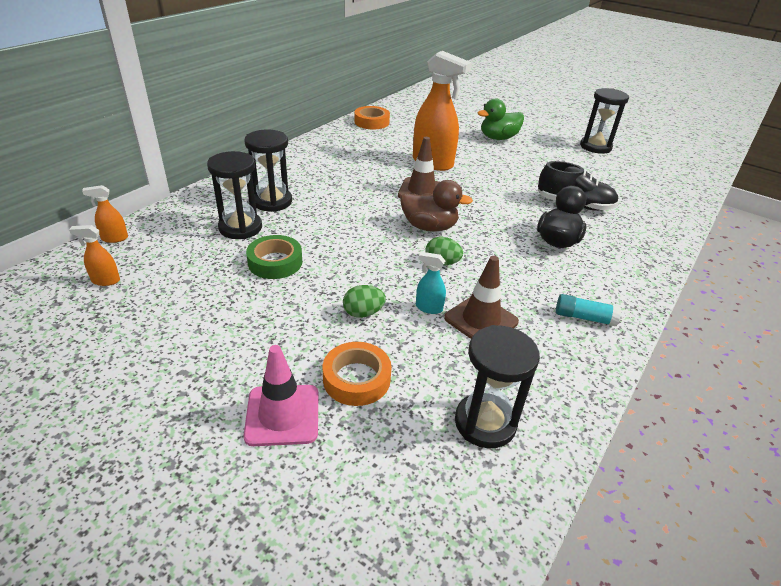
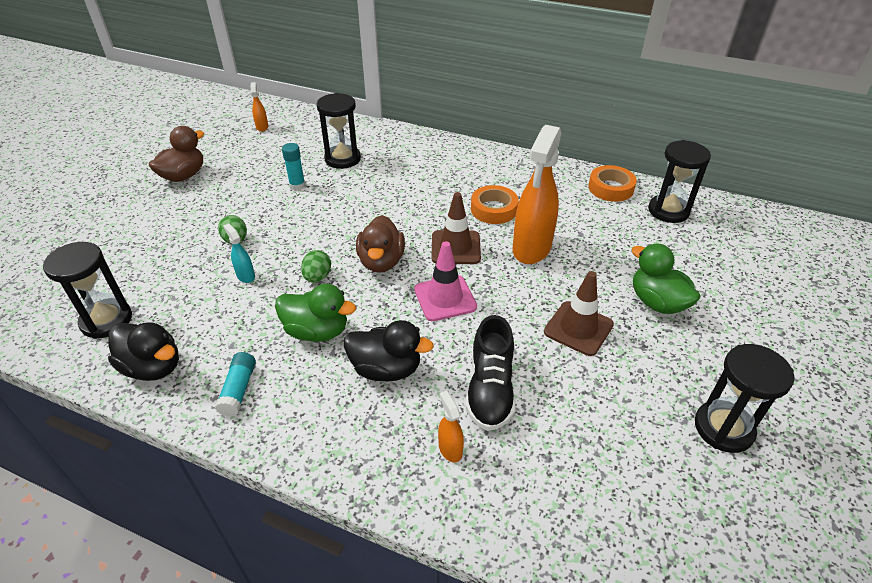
camera: 80 degrees right, 5 degrees up
(114, 238) = (312, 115): orange spray bottle -> orange spray bottle (450, 449)
(184, 359) = (183, 176): none -> brown duck
(272, 201) = (391, 164): black hourglass -> black hourglass (668, 211)
(275, 262) = (297, 185): green tape -> turquoise glue stick
(282, 415) = (130, 224): pink traffic cone -> pink traffic cone (445, 298)
(356, 379) = (160, 249): orange tape -> orange tape (493, 209)
(428, 308) = (245, 276): turquoise spray bottle -> turquoise spray bottle turned 45 degrees counterclockwise
(481, 320) = (230, 310): brown traffic cone -> brown traffic cone (578, 328)
(514, 269) = (317, 331): none -> green duck
(559, 376) = (153, 367): none -> black duck

